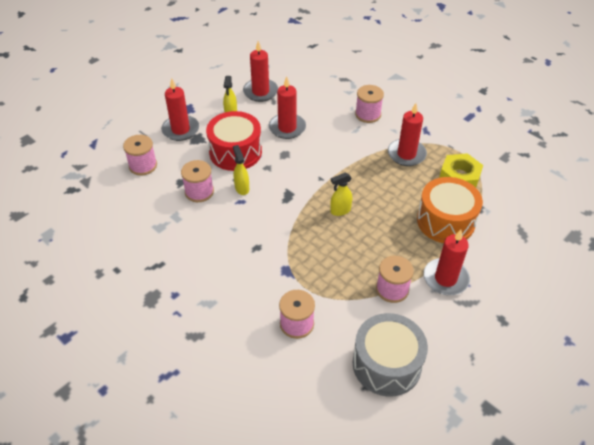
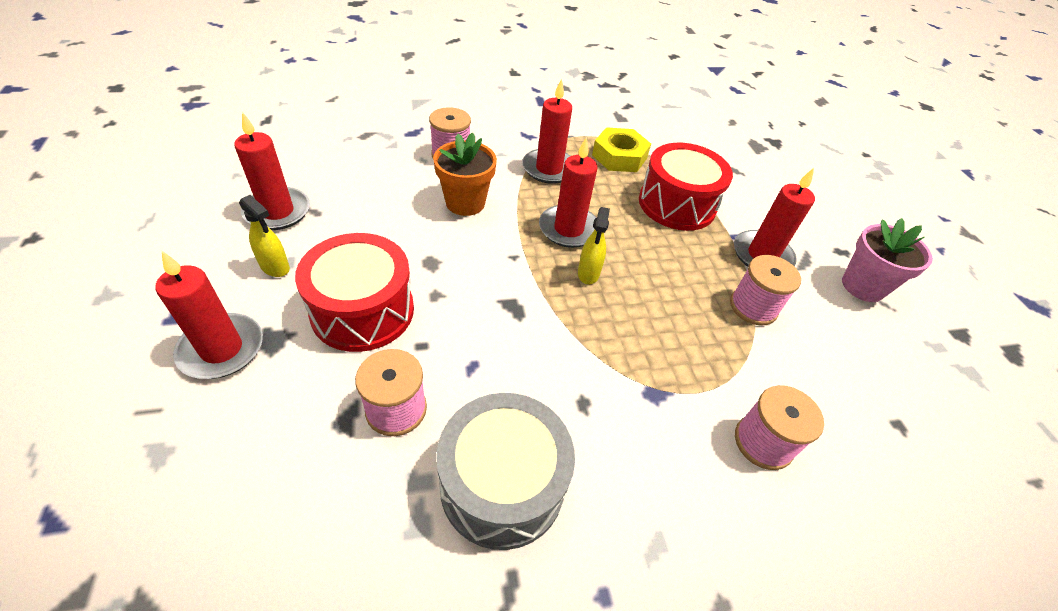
camera: 60 degrees left, 0 degrees up
(143, 165) = (234, 461): pink spool -> none
(242, 188) = (446, 348): yellow spray bottle -> none
(287, 128) = (384, 230): red candle -> red candle (568, 229)
(338, 141) = (465, 203): none -> orange flower pot
(386, 364) = (872, 385): grey drum -> grey drum (502, 484)
(445, 221) = (676, 204): orange drum -> red drum
(476, 340) = (862, 286): none -> pink flower pot

